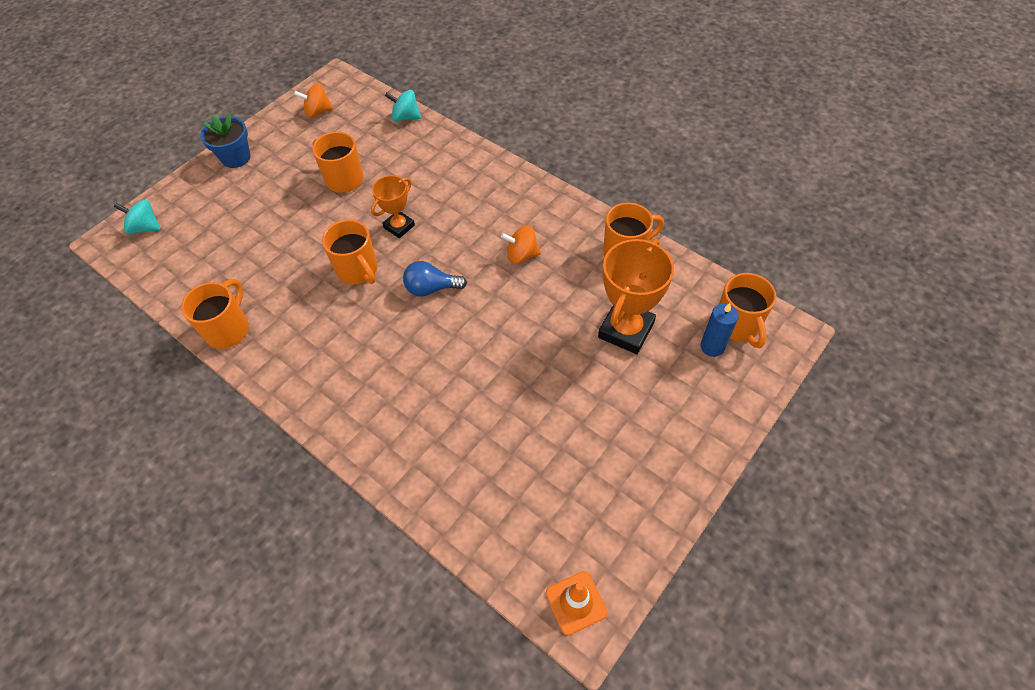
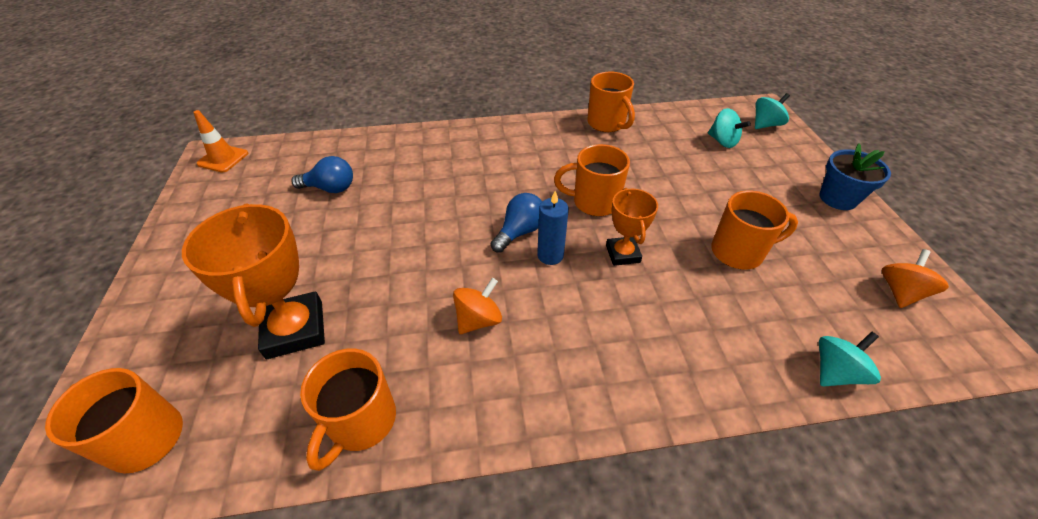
camera: 130 degrees right, 10 degrees down
(199, 241) = (722, 141): none -> turquoise spinning top
(512, 452) = (330, 188): none -> blue light bulb
(712, 346) = (175, 384): blue candle -> blue candle (550, 255)

